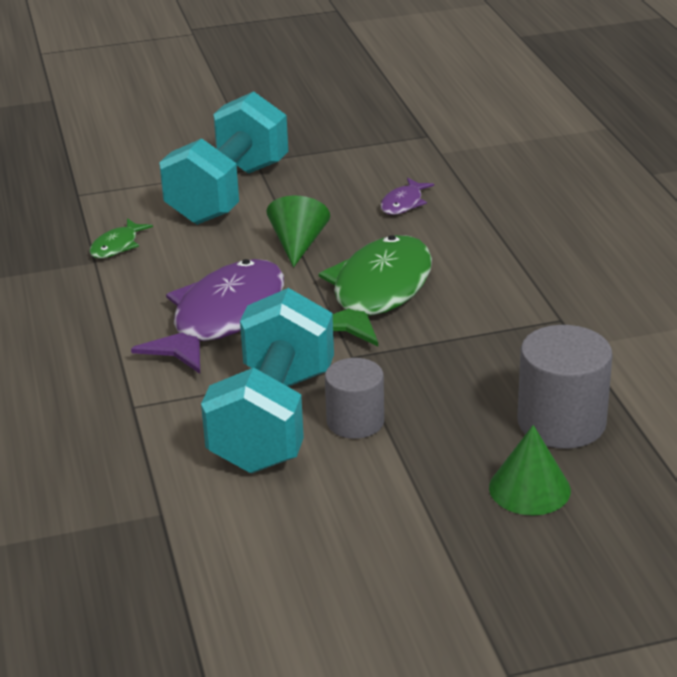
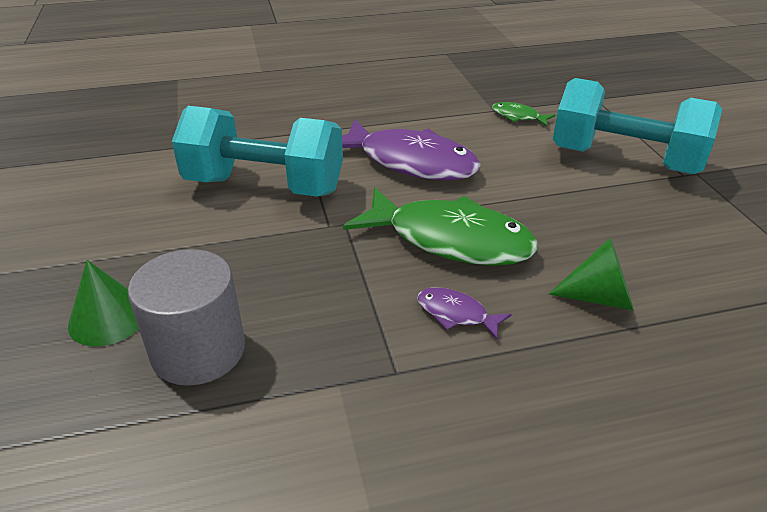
camera: 90 degrees right, 5 degrees up
(298, 244) = (537, 196): green cone -> green cone (599, 297)
(355, 421) = (248, 223): grey cylinder -> none
(403, 203) = (642, 262): purple fish -> purple fish (456, 314)

